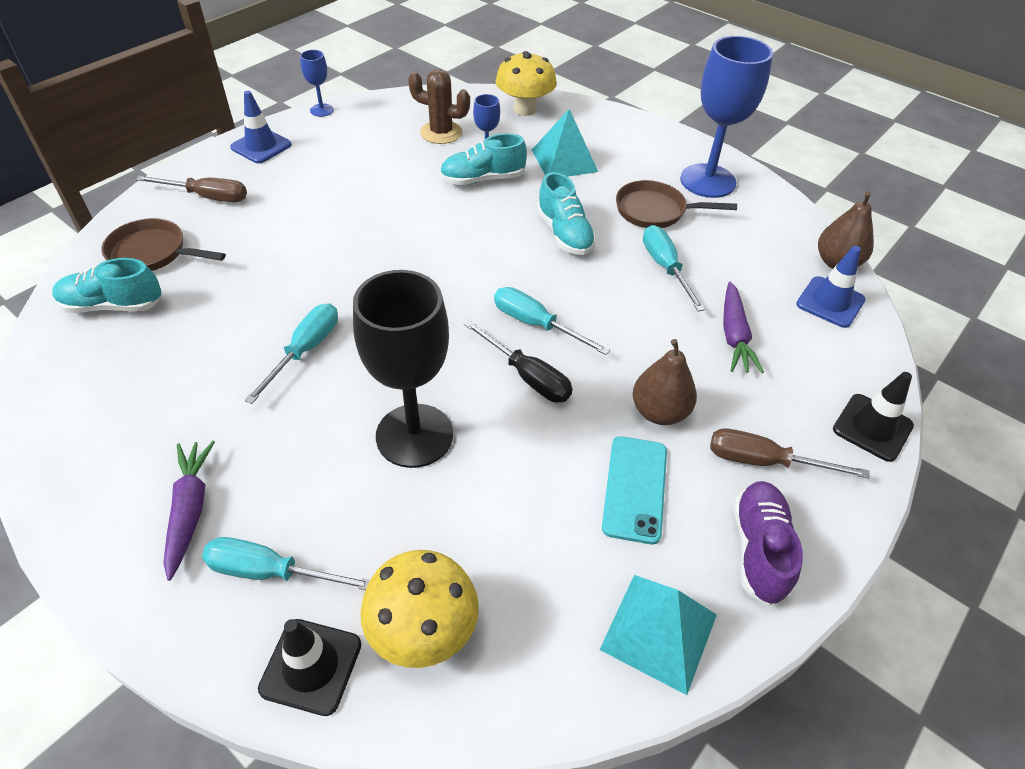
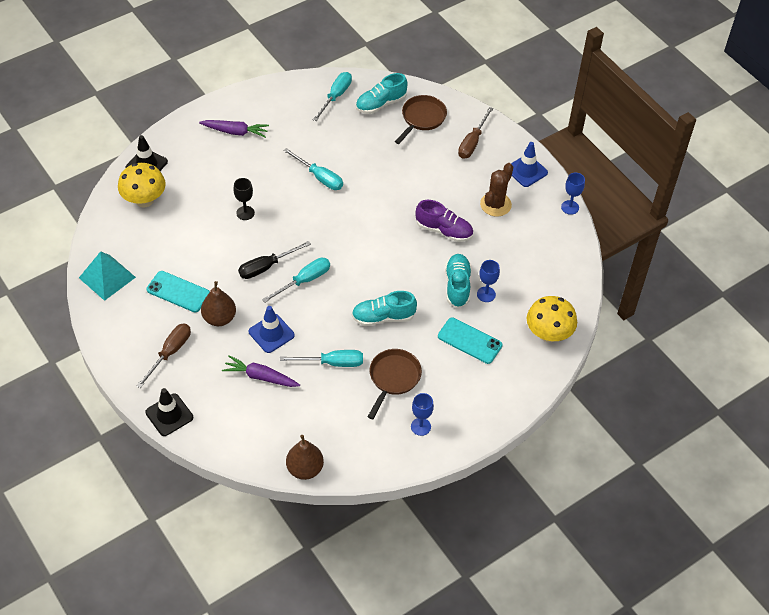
camera: 105 degrees right, 5 degrees up
(113, 305) = (381, 104): turquoise shoe -> turquoise shoe turned 135 degrees counterclockwise
(271, 572) = (193, 156): turquoise screwdriver -> turquoise screwdriver (336, 96)
(414, 435) = (245, 213): black goblet -> black goblet, size x0.46
(441, 132) = (524, 273): brown cactus -> brown cactus (495, 204)
(564, 160) = (469, 341): turquoise pyramid -> turquoise phone
(708, 181) = (420, 426): blue goblet -> blue goblet, size x0.46
(759, 549) = (125, 329): purple shoe -> purple shoe (444, 230)
(830, 302) = (269, 444): blue traffic cone -> blue traffic cone (271, 333)

